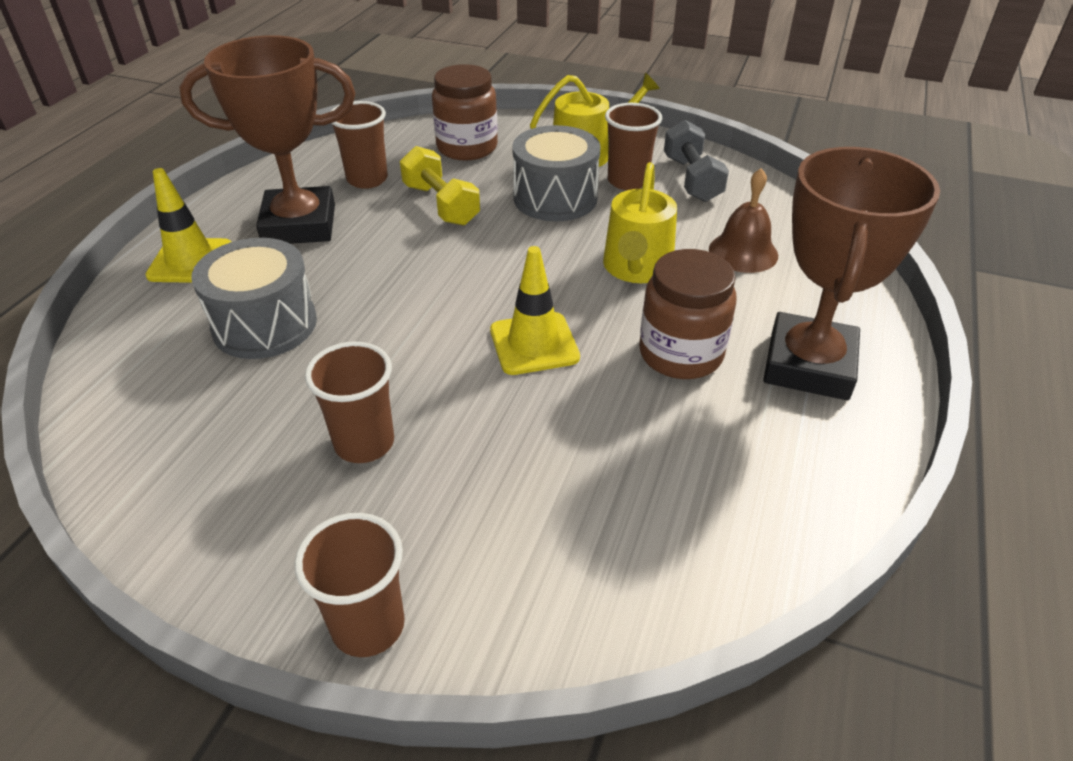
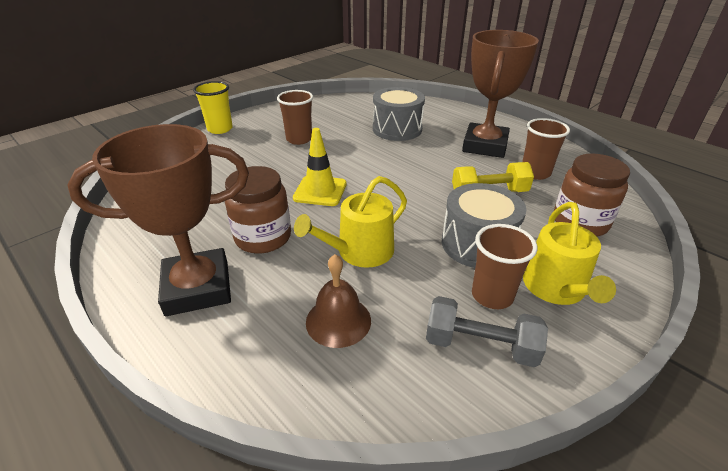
camera: 115 degrees right, 5 degrees down
(190, 261) = (462, 118): yellow traffic cone -> none
(368, 626) = (220, 129): brown cup -> yellow cup
(636, 268) = (359, 252): yellow watering can -> yellow watering can turned 75 degrees counterclockwise
(808, 365) = (198, 288): brown trophy -> brown trophy turned 60 degrees counterclockwise

